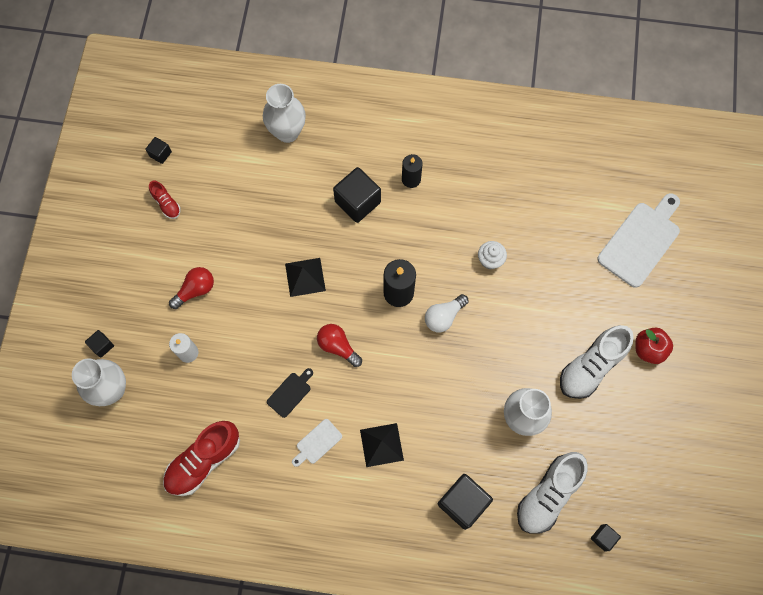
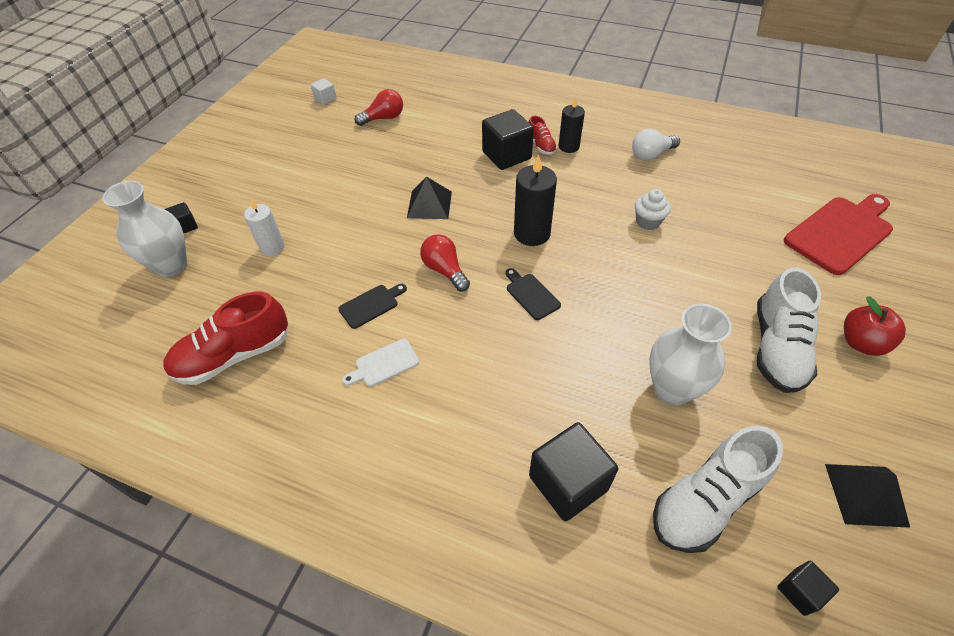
camera: 15 degrees right, 20 degrees down
(160, 154) = (325, 99): black cube -> white cube
(166, 204) = (313, 131): red shoe -> red shoe (541, 146)
(195, 290) = (308, 197): red light bulb -> red light bulb (383, 118)
(287, 132) = (452, 100): white vase -> none
(381, 445) = (468, 383): black pyramid -> black pyramid (866, 494)
(410, 356) = (531, 294): none -> black cutting board
(443, 317) = (582, 264): white light bulb -> white light bulb (651, 154)
(591, 366) = (777, 348): white shoe -> white shoe turned 45 degrees counterclockwise
(641, 241) = (841, 233): white cutting board -> red cutting board

